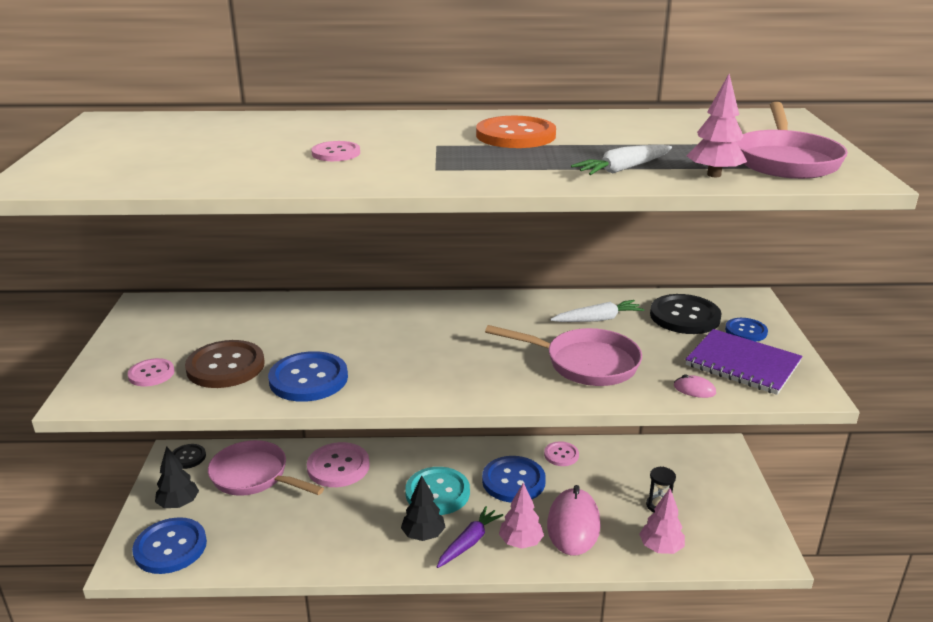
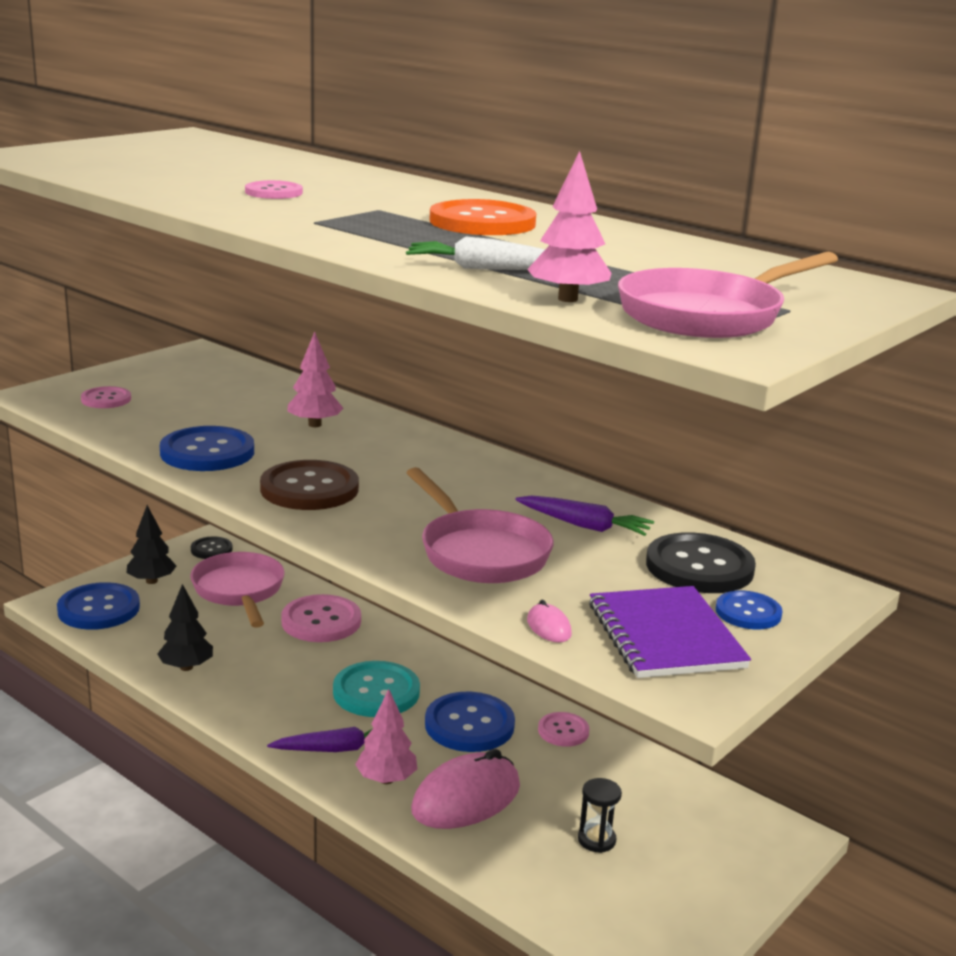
camera: 40 degrees right, 5 degrees down
(225, 366) = (166, 417): brown button -> brown button (309, 489)
(423, 535) = (306, 718): black tree -> black tree (186, 667)
(597, 319) = (584, 525): white carrot -> purple carrot
(660, 548) = (528, 877): pink tree -> pink tree (315, 424)

